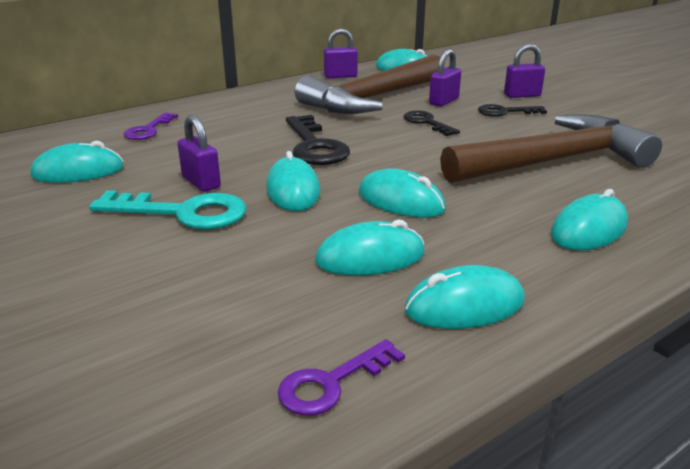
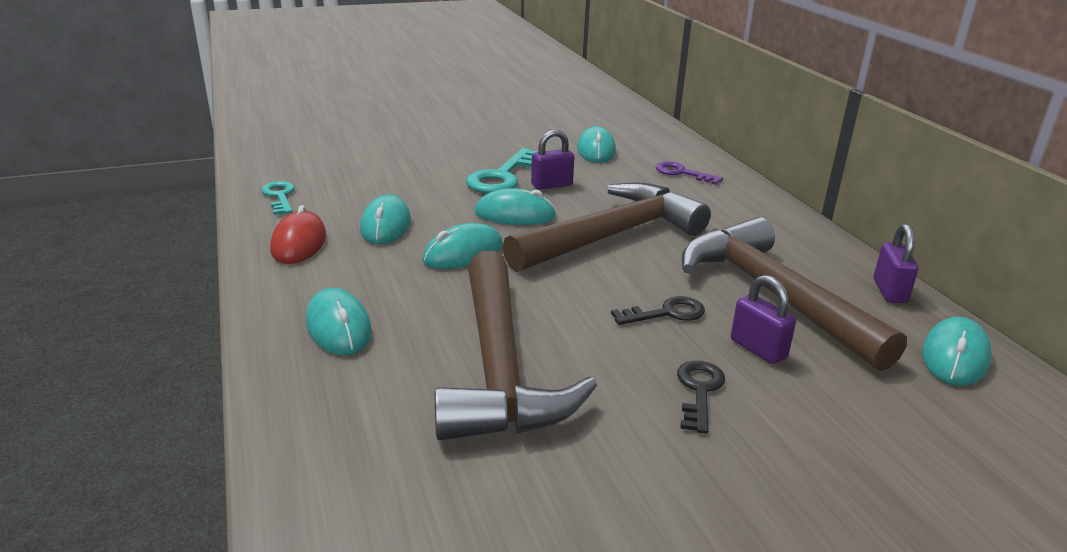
camera: 105 degrees right, 0 degrees up
(314, 146) = (612, 236): black key -> brown hammer
(331, 383) = (279, 196): purple key -> turquoise key
(464, 306) = (299, 243): turquoise mouse -> red mouse
(522, 95) = (789, 440): purple padlock -> none

